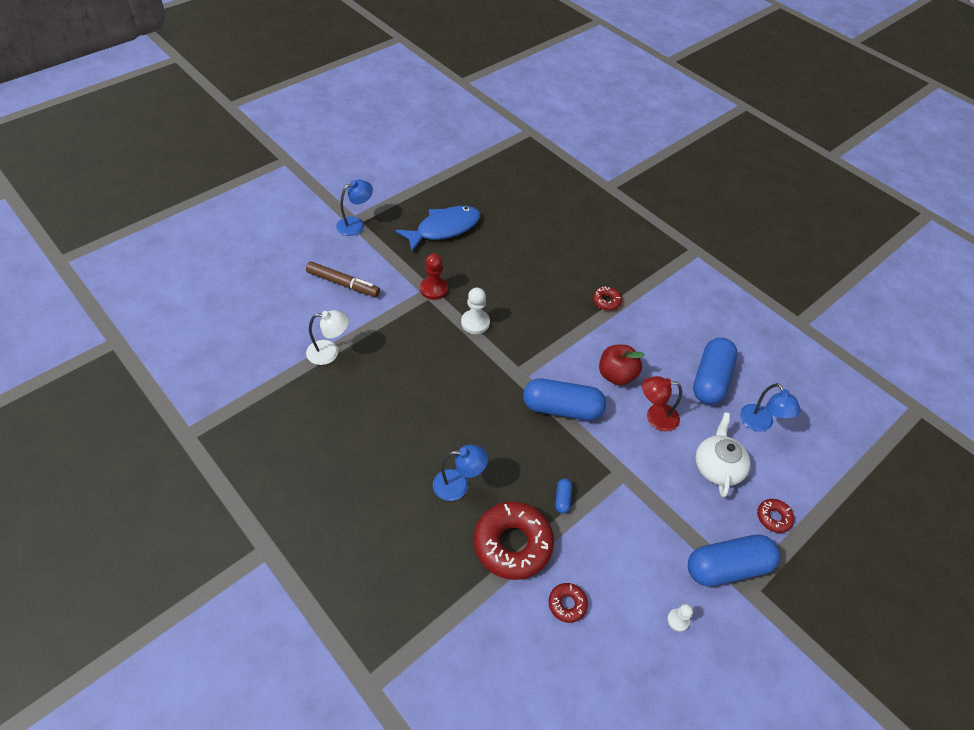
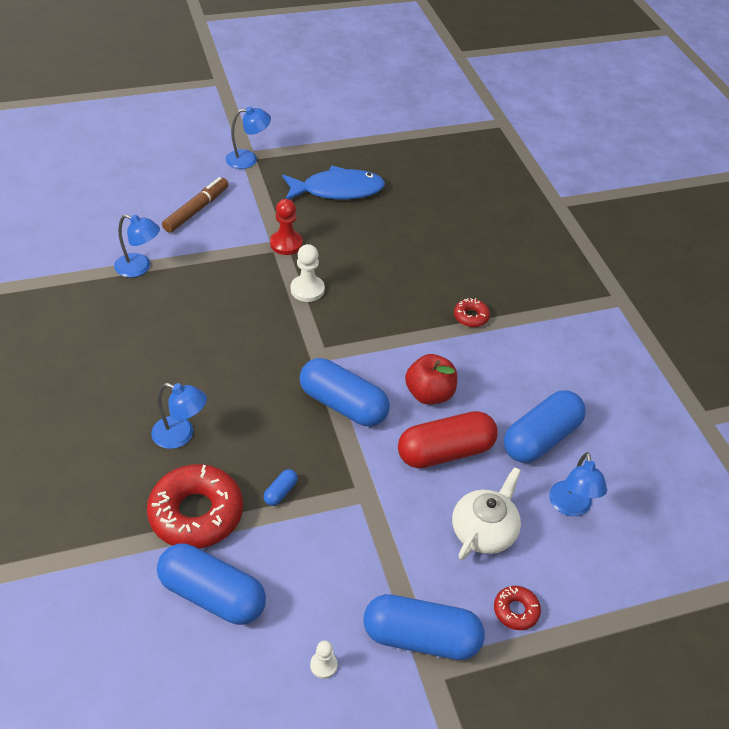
camera: 25 degrees right, 5 degrees down
(329, 352) = (139, 268): white lamp -> blue lamp
(343, 284) = (196, 210): brown marker -> brown marker turned 105 degrees counterclockwise
(567, 604) = (212, 595): red donut -> blue capsule
(655, 417) = (445, 452): red lamp -> red capsule

